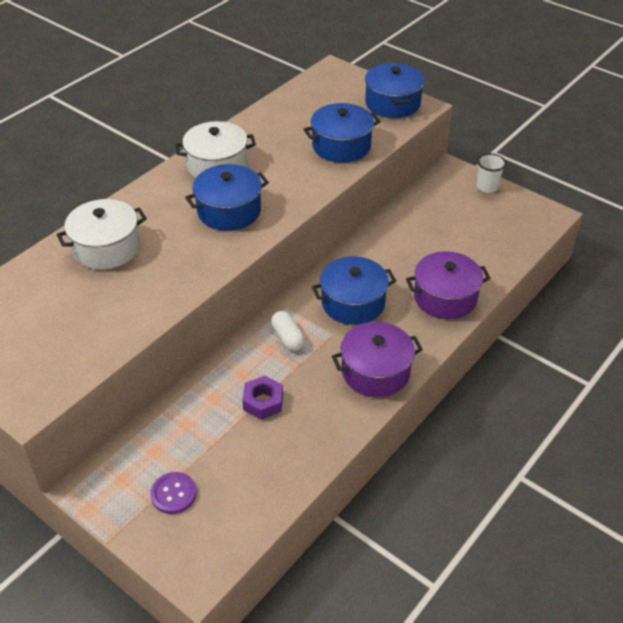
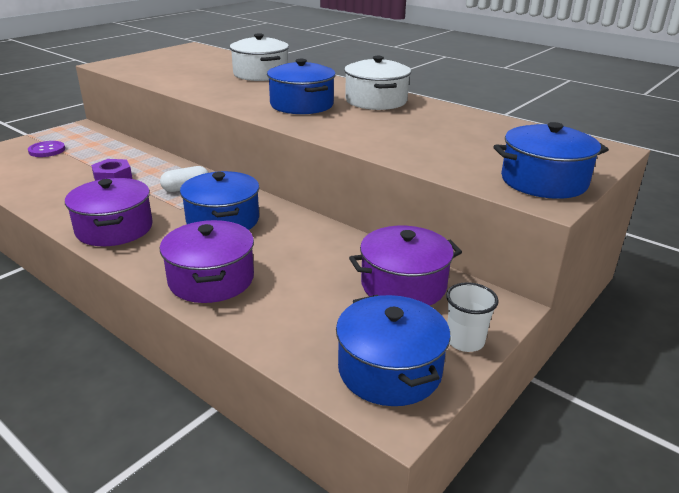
camera: 90 degrees right, 15 degrees down
(341, 146) = (424, 149): blue pot -> blue pot (389, 370)
(434, 206) = (403, 285): none -> purple pot

